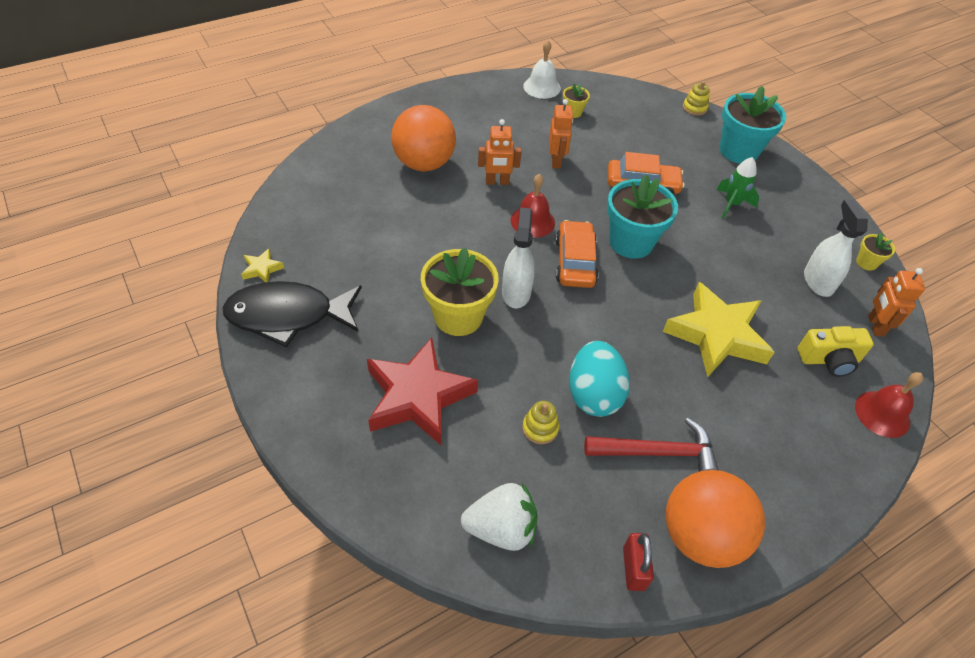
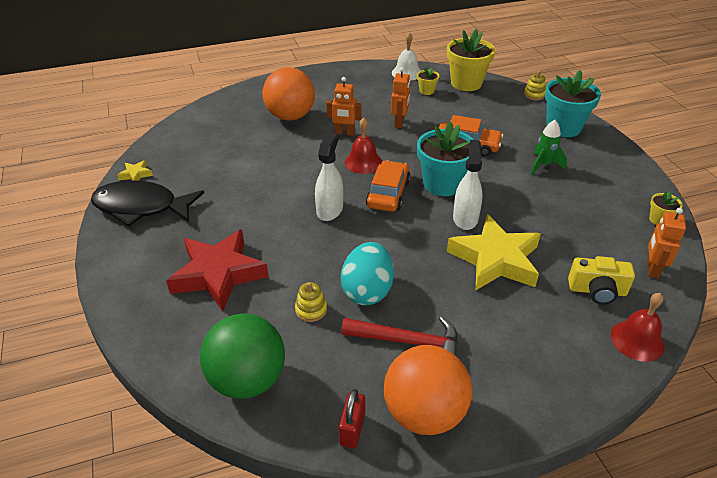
camera: 15 degrees right, 10 degrees down
(458, 316) = (275, 222): yellow flower pot -> yellow flower pot (466, 83)
(501, 528) = (247, 380): white strawberry -> green ball
(818, 281) = (606, 229): white spray bottle -> white spray bottle (465, 218)

